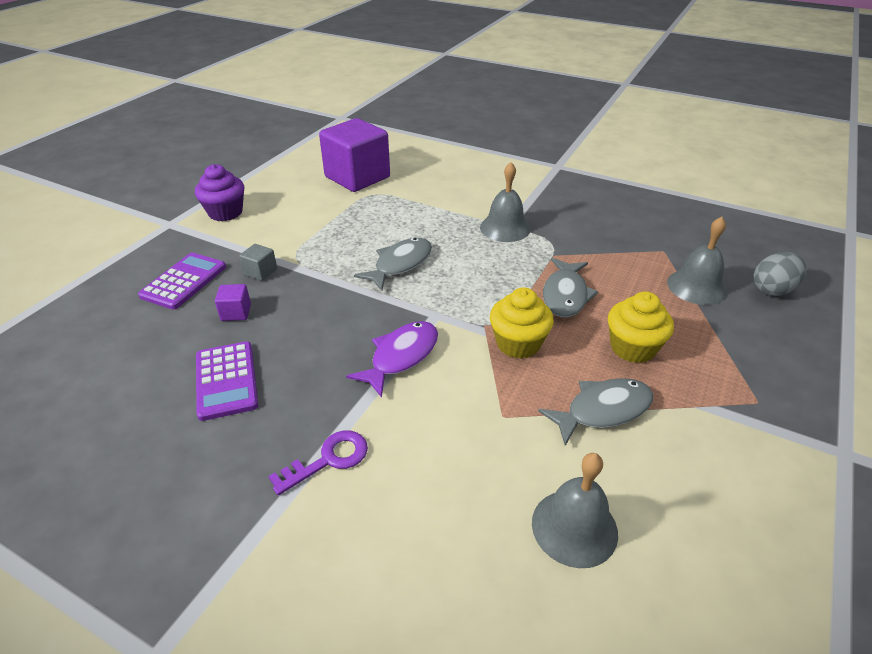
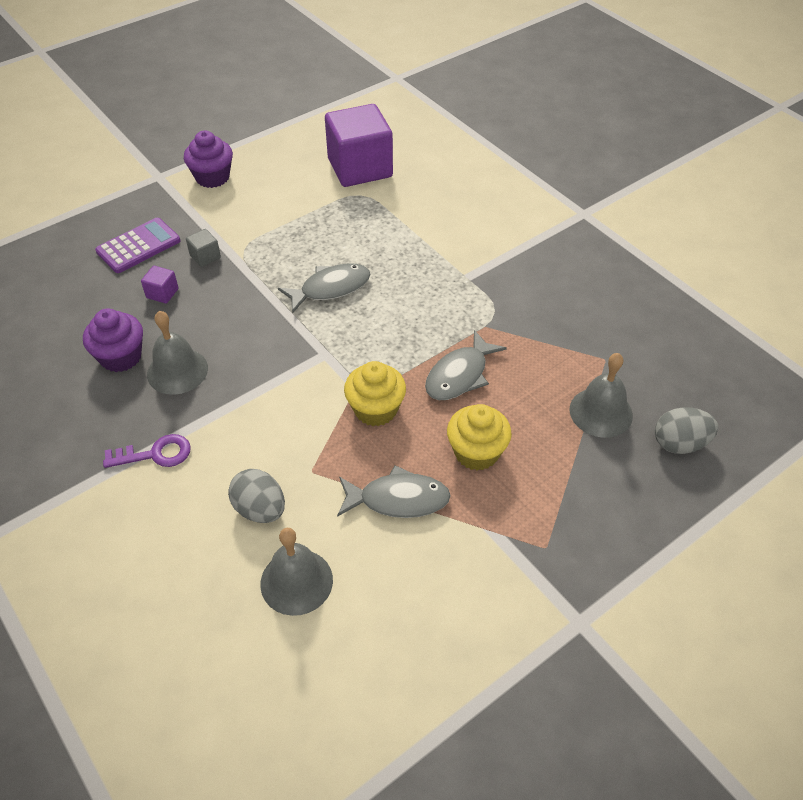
camera: 25 degrees right, 10 degrees up
(226, 380) = (121, 357): purple calculator -> purple cupcake
(401, 357) = (267, 385): purple fish -> none
(481, 471) = (260, 509): none -> grey egg
(505, 228) = (462, 278): grey bell -> grey bell (177, 371)

